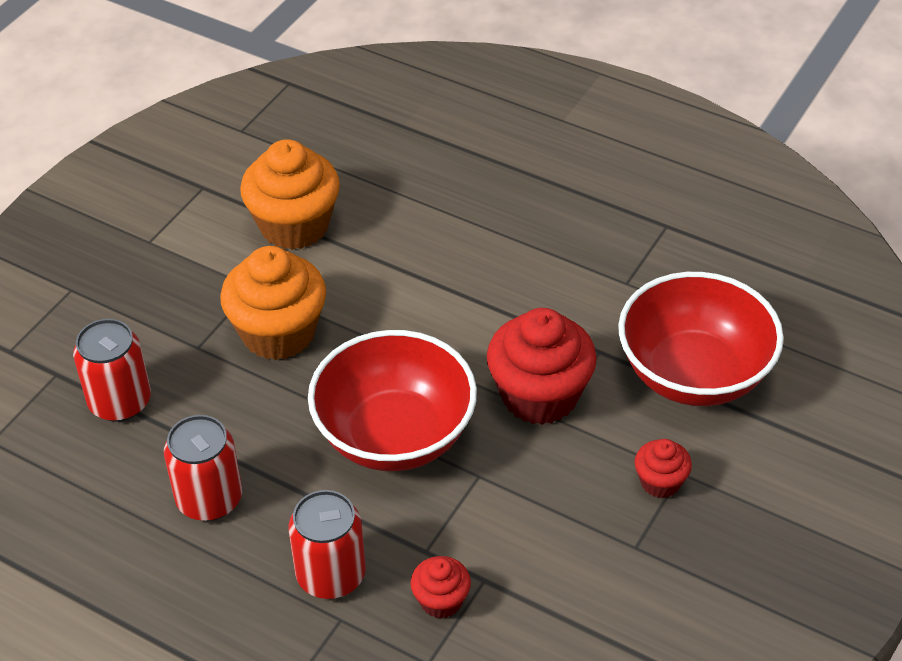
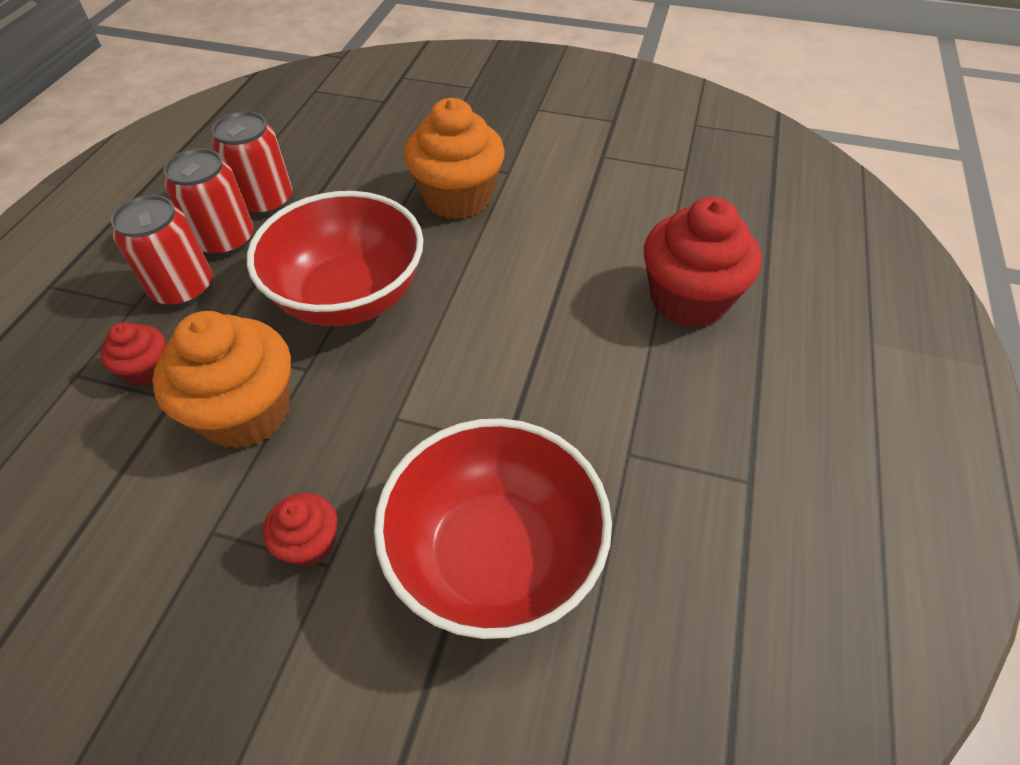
camera: 75 degrees right, 5 degrees up
(120, 402) = (361, 135): red can -> red can (226, 240)
(294, 226) = (593, 179): orange cupcake -> orange cupcake (246, 412)
(539, 395) = (424, 399): red cupcake -> red cupcake (688, 299)

